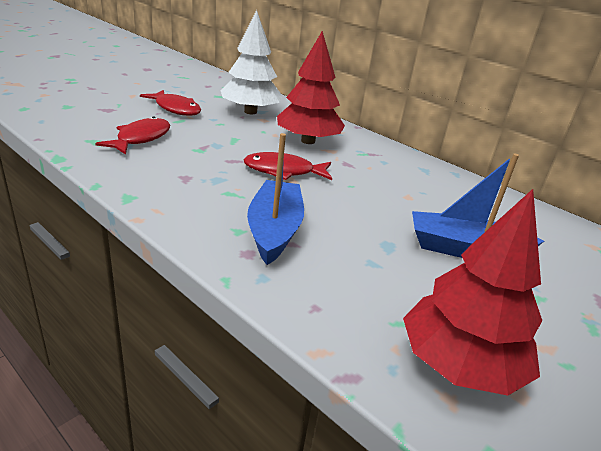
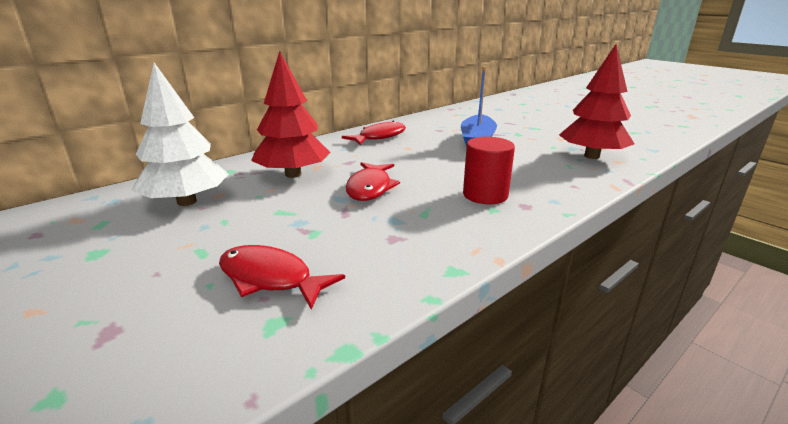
camera: 80 degrees left, 5 degrees down
(176, 109) = (145, 257): red fish -> red fish (379, 137)
(274, 230) = (485, 195): blue boat -> red cylinder

